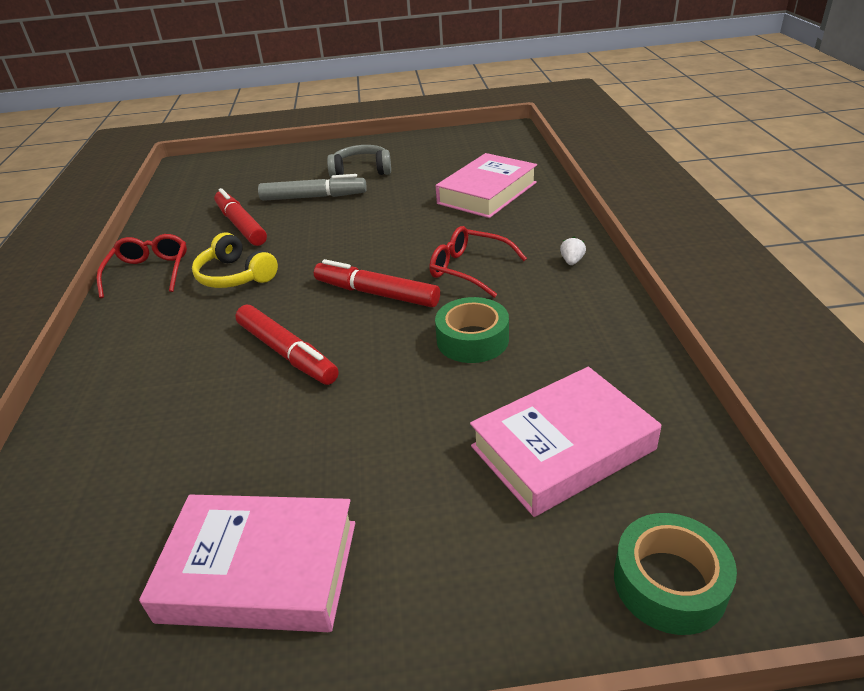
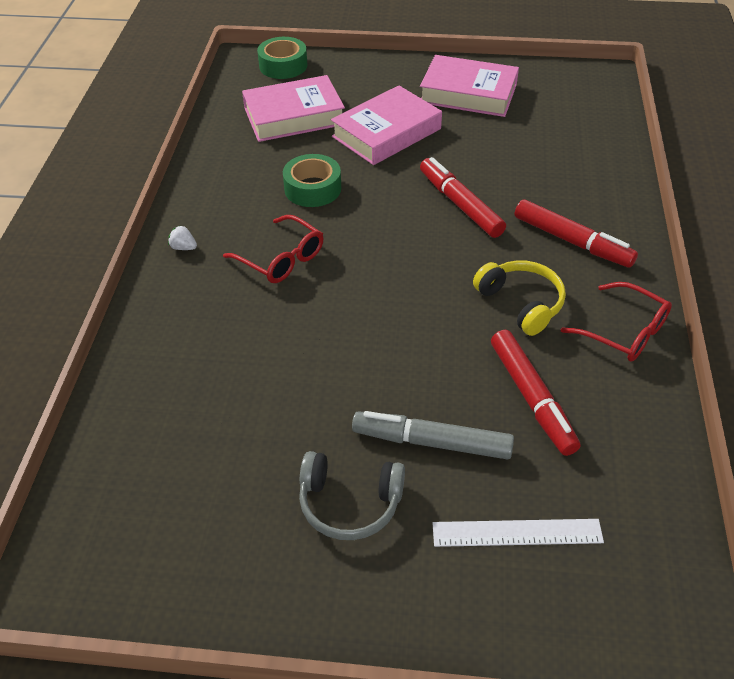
camera: 170 degrees left, 10 degrees up
(149, 272) = (624, 332): red glasses -> red glasses turned 60 degrees counterclockwise
(263, 178) = (517, 532): none -> white ruler
(376, 293) = (377, 248): red marker -> red marker (572, 241)
(487, 193) = (196, 384): pink book -> pink book (386, 133)
(572, 261) = (183, 247): white strawberry -> white strawberry turned 90 degrees clockwise

